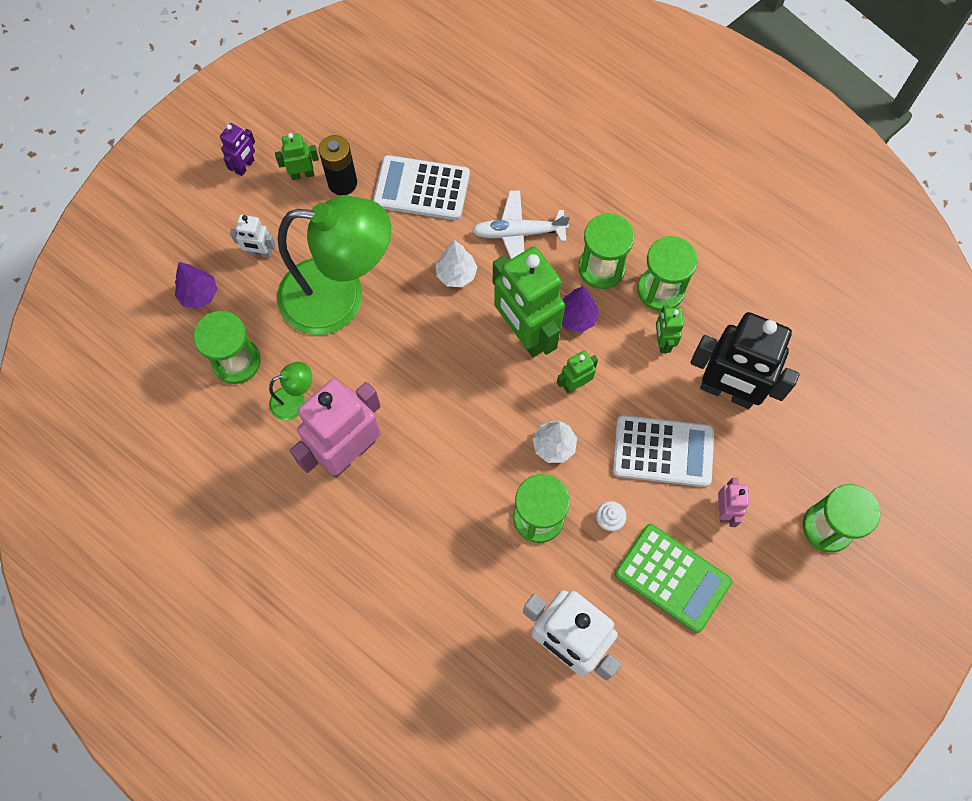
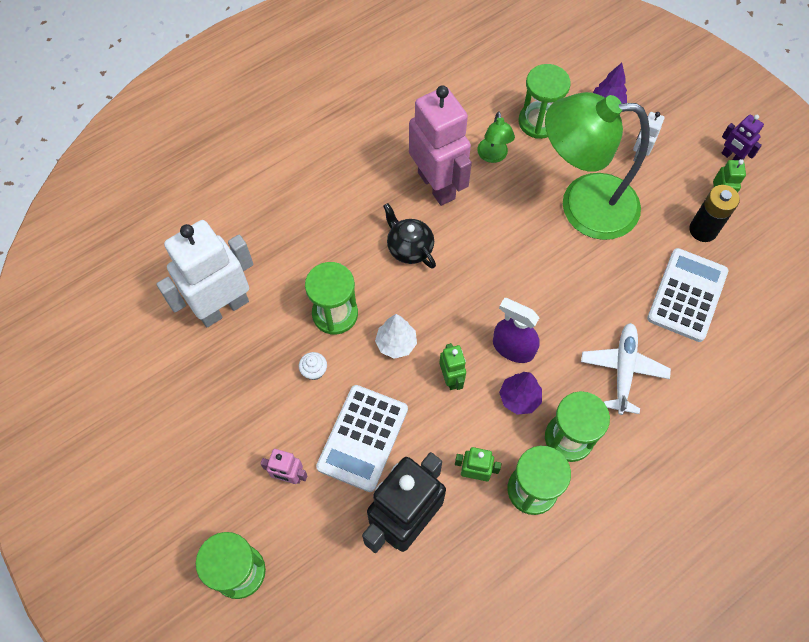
camera: 105 degrees right, 5 degrees down
(340, 297) = (582, 205): green lamp -> green lamp turned 75 degrees clockwise
(437, 461) = (409, 248): none -> black teapot
(456, 274) = (588, 304): white tree -> none
(525, 333) = (513, 348): green robot -> purple spray bottle
(672, 578) = (244, 409): green calculator -> none

